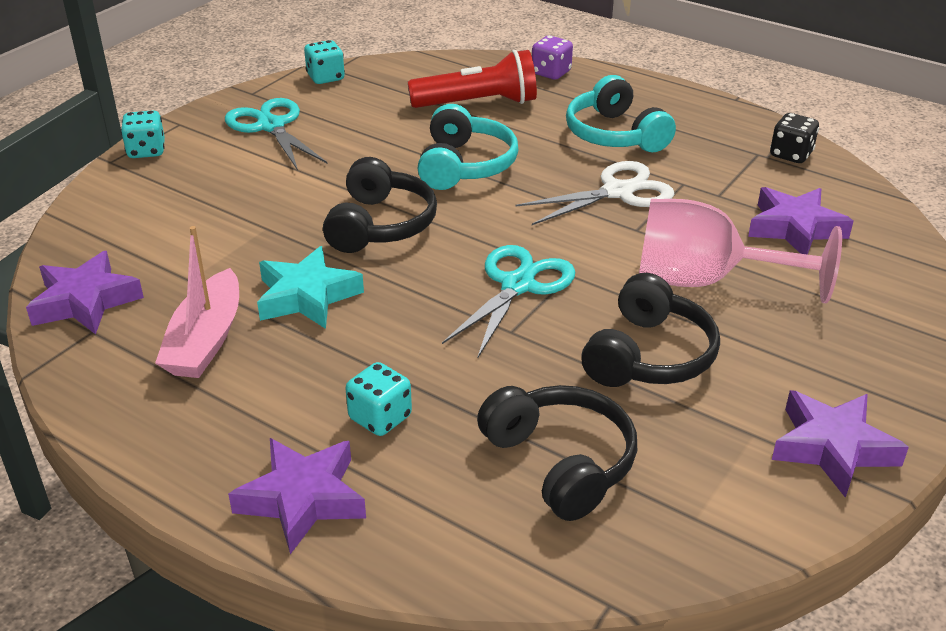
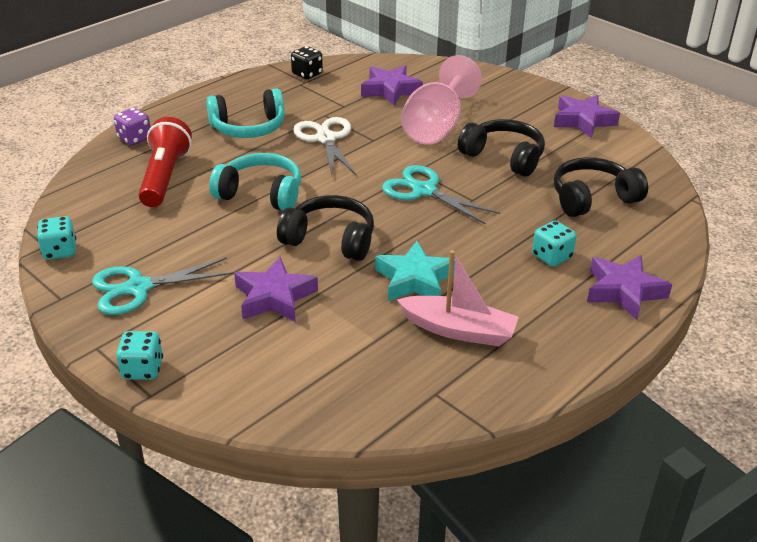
camera: 80 degrees left, 0 degrees up
(85, 301) = (393, 399): purple star -> purple star (274, 297)

